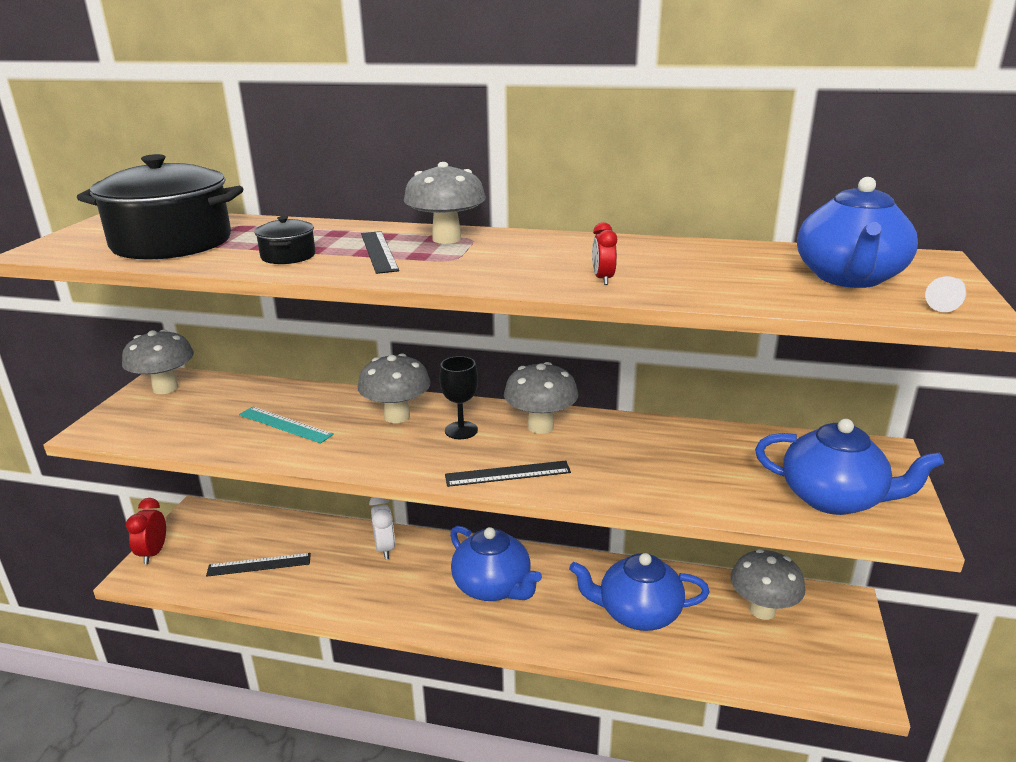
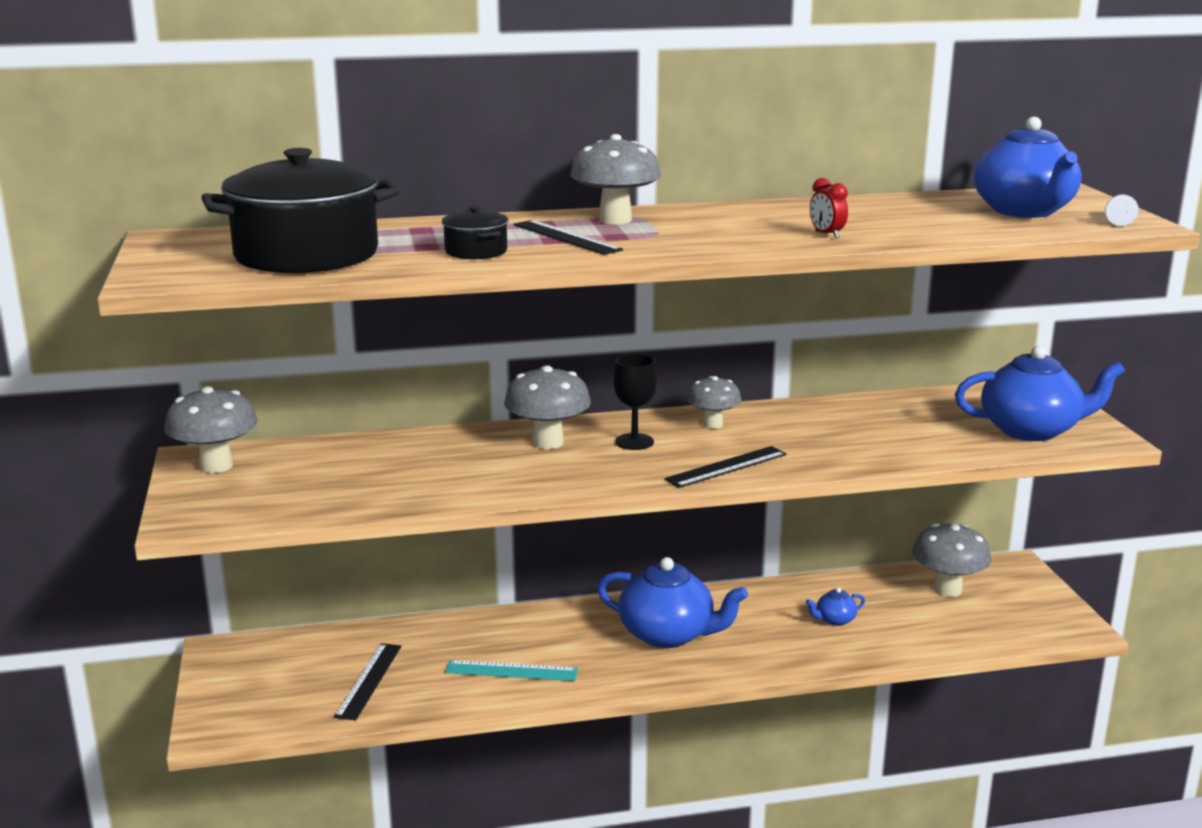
camera: 25 degrees left, 5 degrees down
(153, 553) = (210, 703): red clock -> none
(259, 565) = (369, 680): black ruler -> black ruler turned 45 degrees counterclockwise
(285, 424) = (427, 472): turquoise ruler -> turquoise ruler (511, 671)
(385, 548) = (511, 630): white clock -> none
(540, 426) = (713, 424): grey mushroom -> grey mushroom, size x0.65
(637, 613) = (834, 620): blue teapot -> blue teapot, size x0.44

